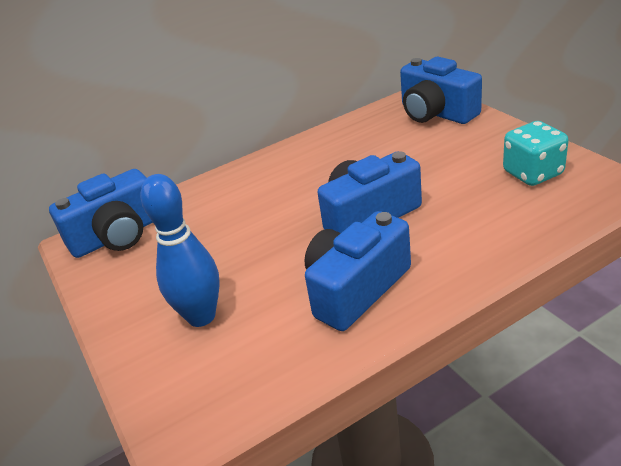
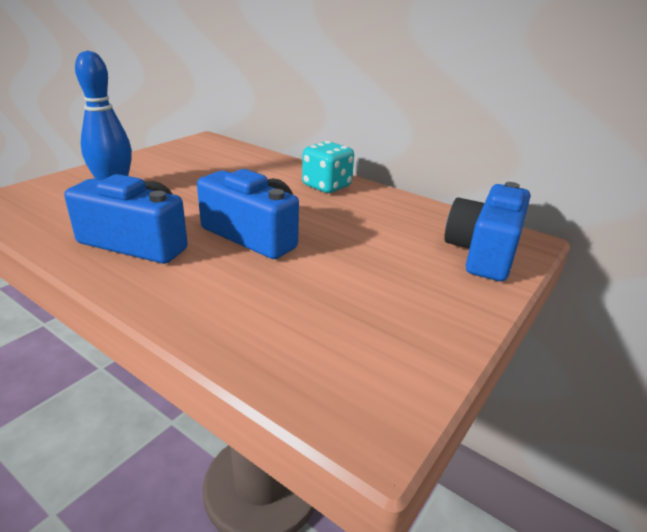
camera: 60 degrees right, 5 degrees down
(117, 236) = (213, 148): blue camera -> none
(533, 173) = (373, 335): turquoise dice -> turquoise dice (326, 186)

